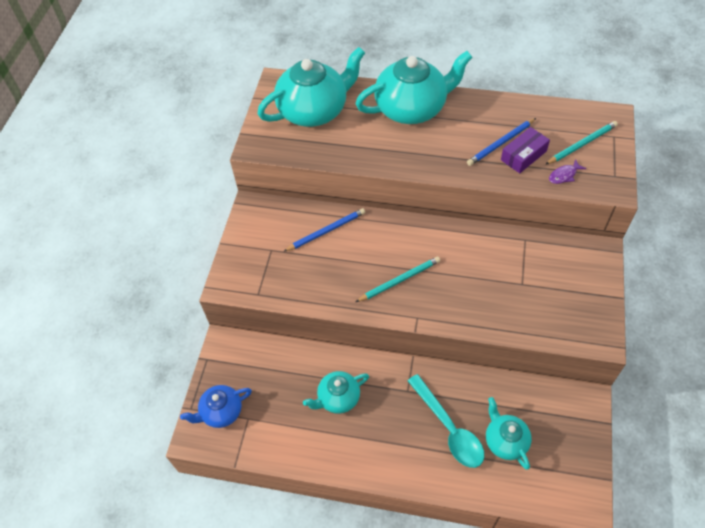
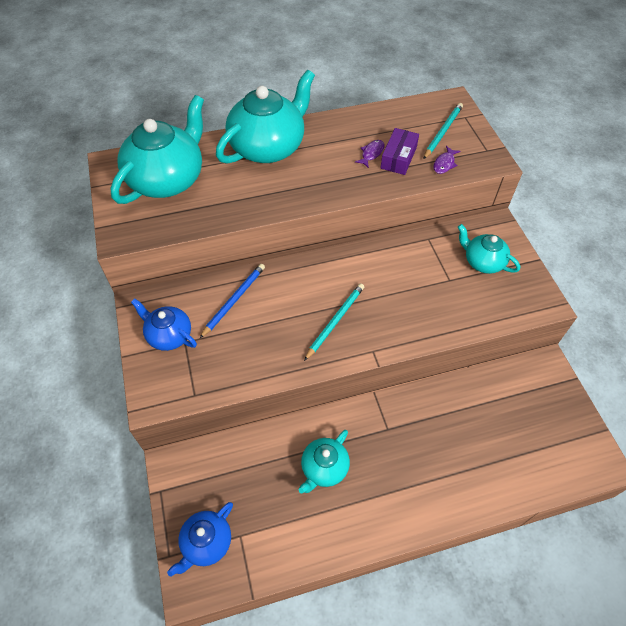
camera: 30 degrees left, 0 degrees up
(262, 240) = (169, 335): none -> blue teapot
(449, 428) = (446, 448): turquoise spoon -> none
(500, 143) = (371, 153): blue pencil -> purple fish
(505, 440) = (501, 436): turquoise teapot -> turquoise teapot (482, 262)

